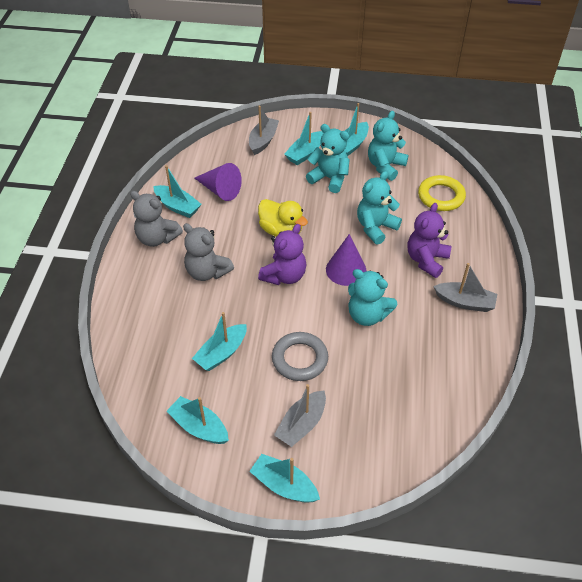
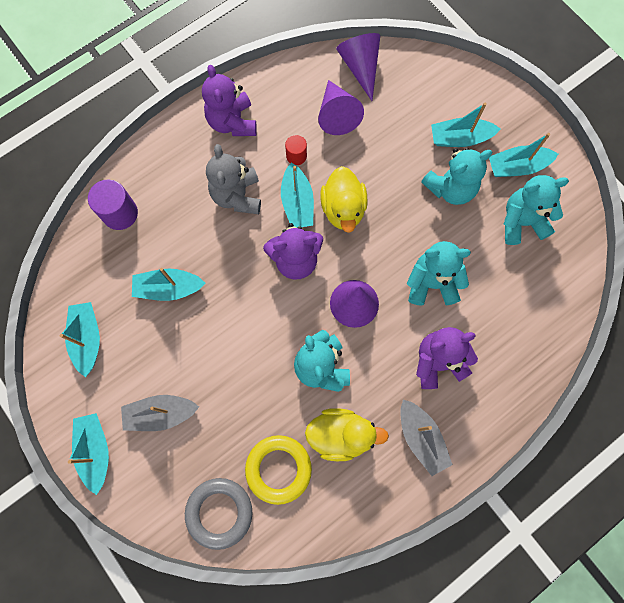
camera: 45 degrees right, 25 degrees up
(136, 340) = (120, 213): none -> purple cylinder
(157, 238) = (232, 122): grey teddy bear -> purple teddy bear
(177, 206) = (282, 101): turquoise boat -> turquoise boat (297, 203)
(206, 160) = (360, 67): none -> purple cone
(220, 226) = (296, 156): none -> red cylinder
(263, 141) = (436, 88): grey boat -> none
(300, 359) = (221, 354): grey ring -> grey ring (219, 512)
(329, 178) = (450, 188): turquoise teddy bear -> turquoise teddy bear turned 75 degrees clockwise
(421, 339) = (340, 435): none -> yellow duck
(441, 196) = (536, 306): yellow ring -> yellow ring (278, 469)

